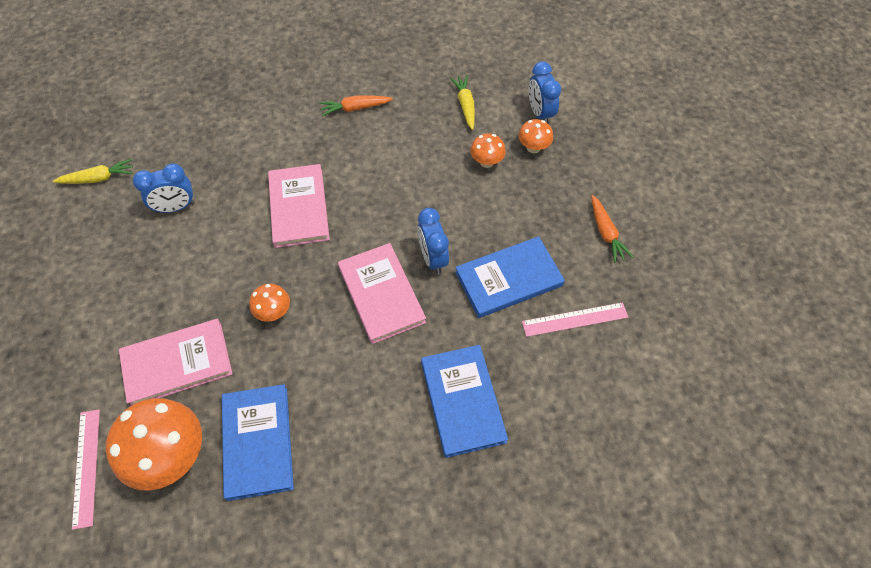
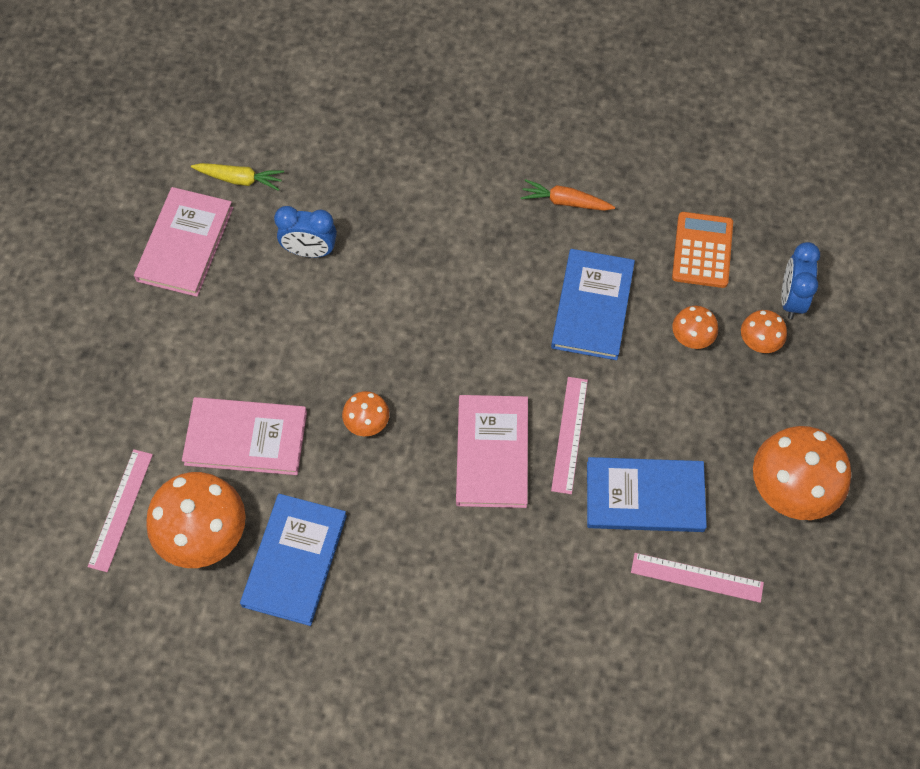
camera: 25 degrees right, 5 degrees up
(299, 208) = (445, 307): pink book -> pink book (185, 244)
(433, 258) = (570, 434): blue clock -> pink ruler
(462, 401) = (525, 613): blue book -> blue book (592, 306)
(465, 105) = (702, 250): yellow carrot -> orange calculator
(606, 233) = (790, 490): orange carrot -> orange mushroom

